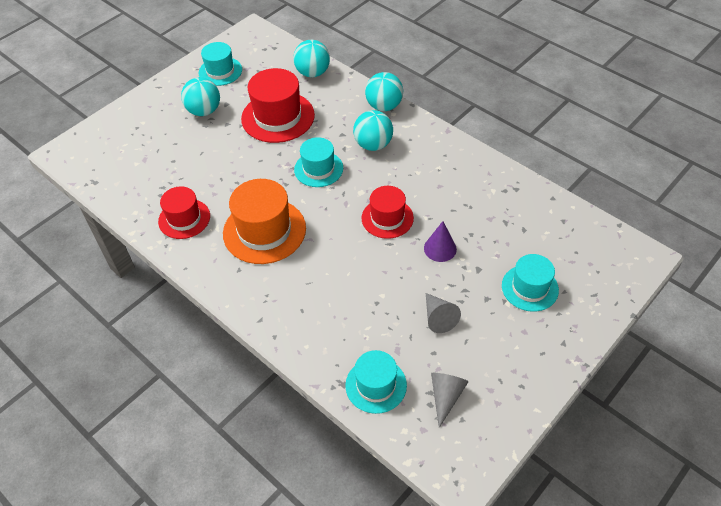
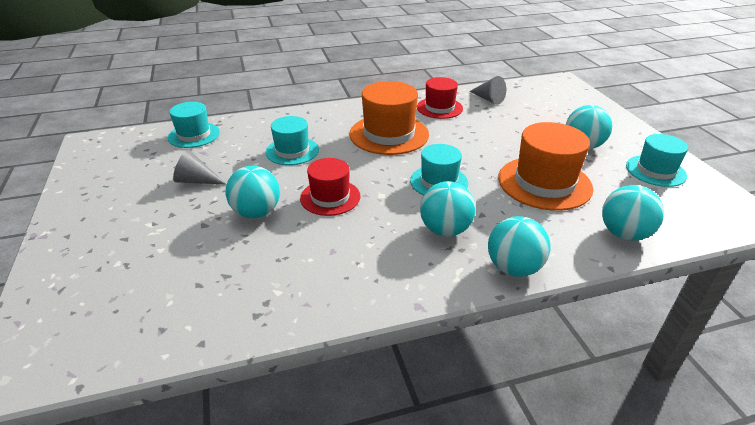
camera: 120 degrees right, 15 degrees down
(278, 117) = (544, 183): red hat -> orange hat
(440, 248) = (256, 212): purple cone -> turquoise ball
(446, 396) = (139, 157): grey cone -> grey cone (488, 99)
(530, 288) = (138, 246): turquoise hat -> turquoise hat (292, 151)

